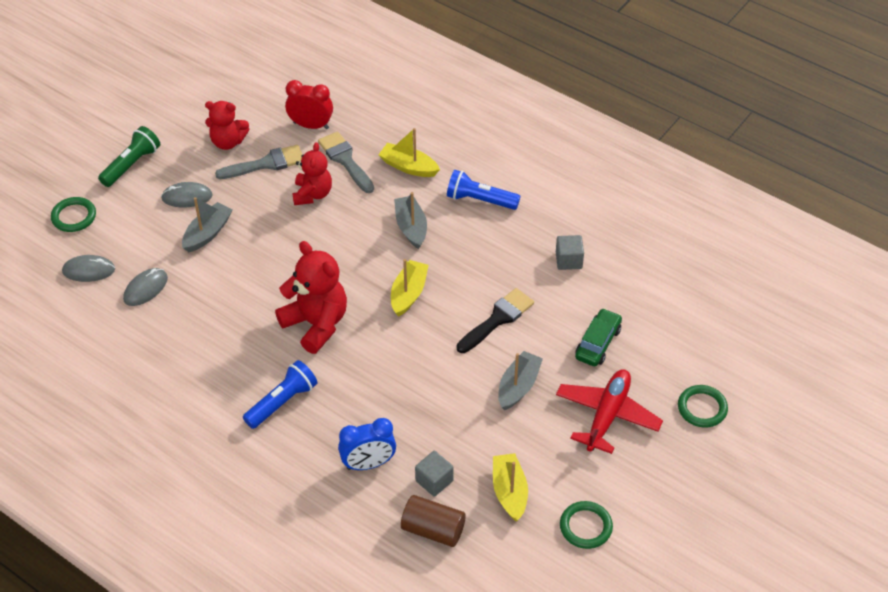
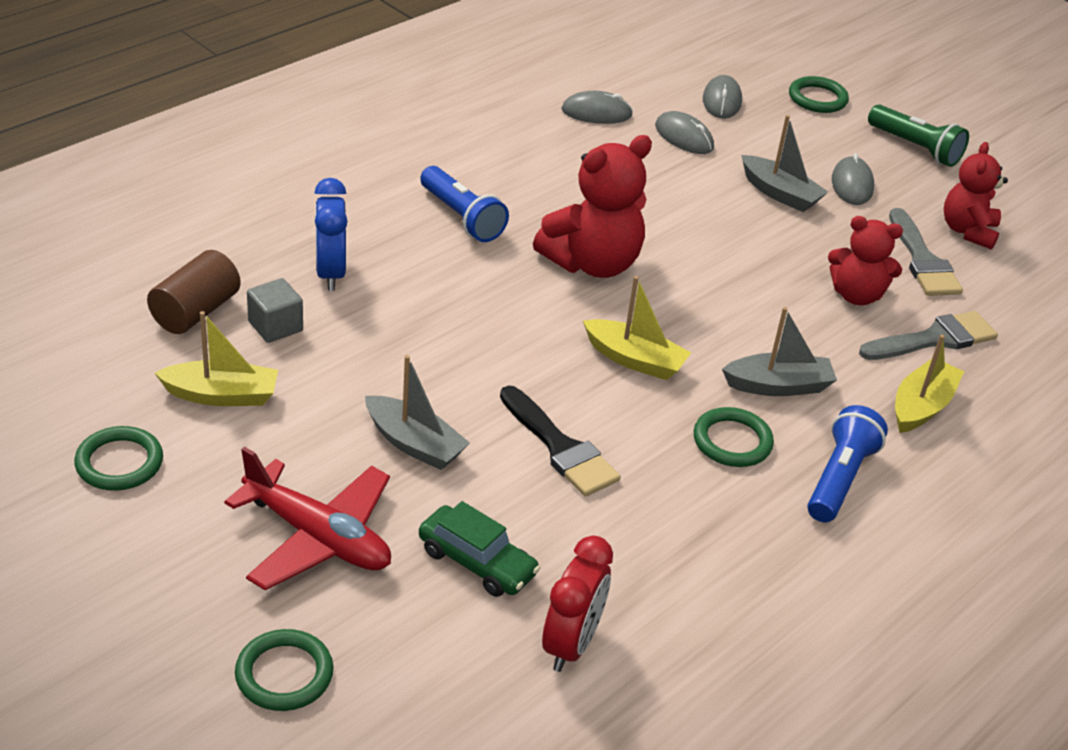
camera: 95 degrees right, 10 degrees down
(122, 342) = (596, 113): none -> grey mouse
(311, 125) = (1013, 315): red clock -> red clock (571, 644)
(466, 245) = (732, 441): none -> green ring
(568, 260) = (680, 566): grey cube -> none

